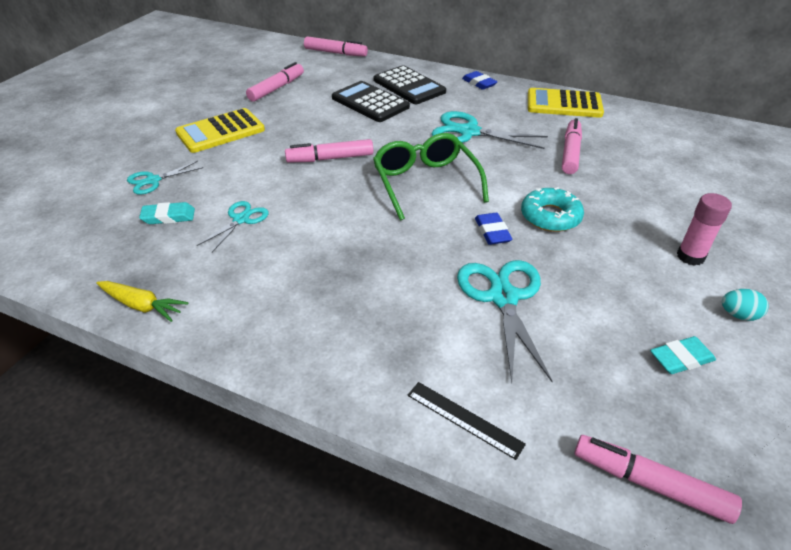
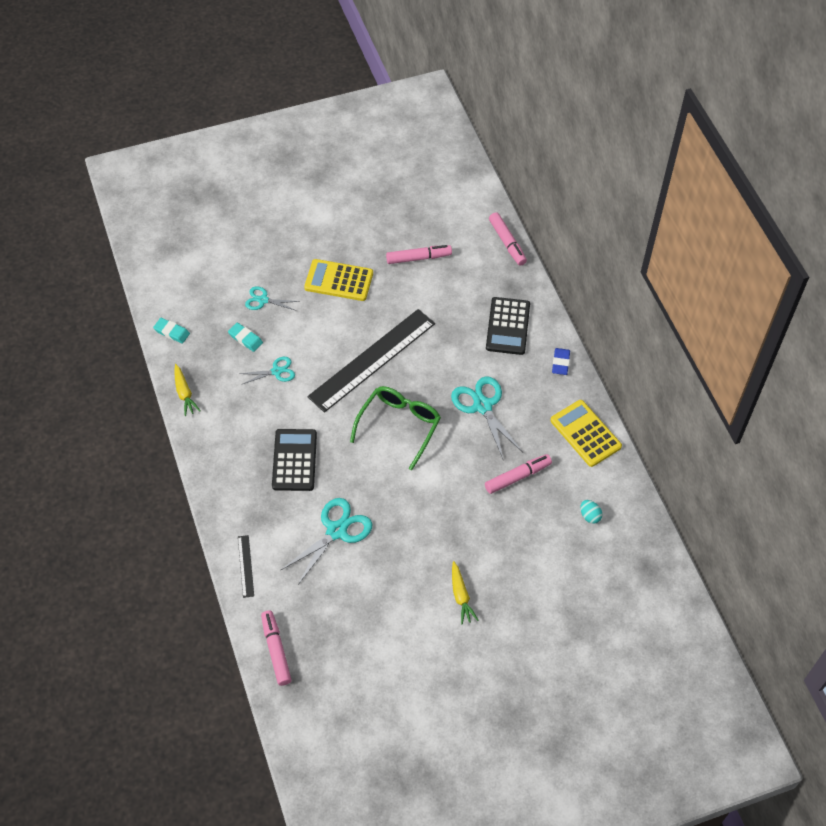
camera: 45 degrees right, 15 degrees up
(330, 158) = (372, 360): pink marker -> black ruler
(370, 102) = (459, 324): black calculator -> black calculator (294, 460)
(492, 232) = (386, 491): blue eraser -> none
(550, 216) = (430, 509): turquoise donut -> none
(681, 358) = (366, 628): turquoise eraser -> turquoise eraser (172, 332)
(690, 256) = (461, 596): pink glue stick -> yellow carrot
(738, 315) = (427, 639): turquoise egg -> turquoise egg (589, 516)

